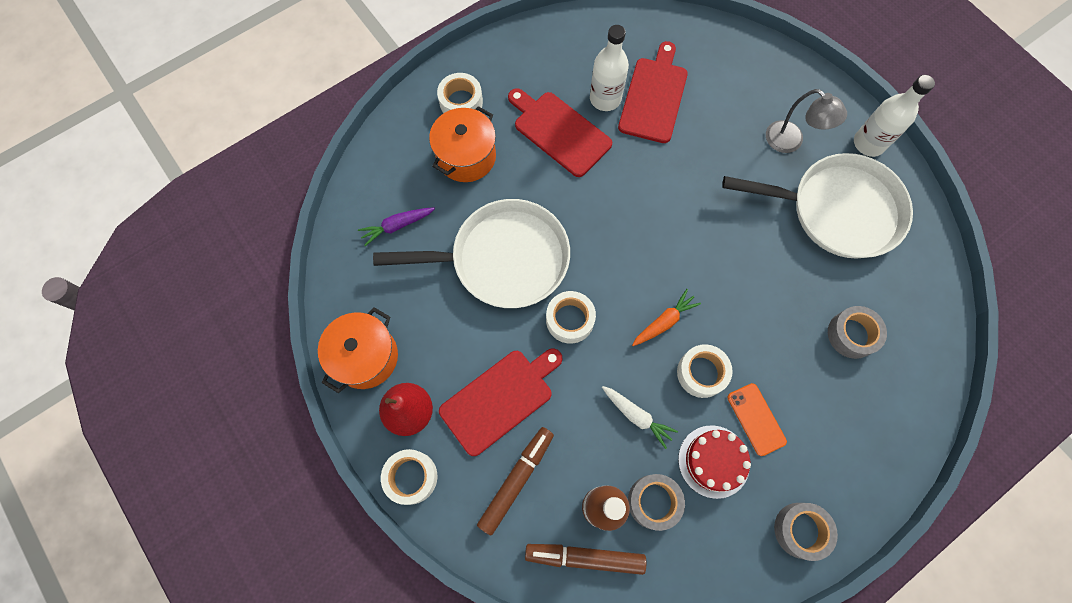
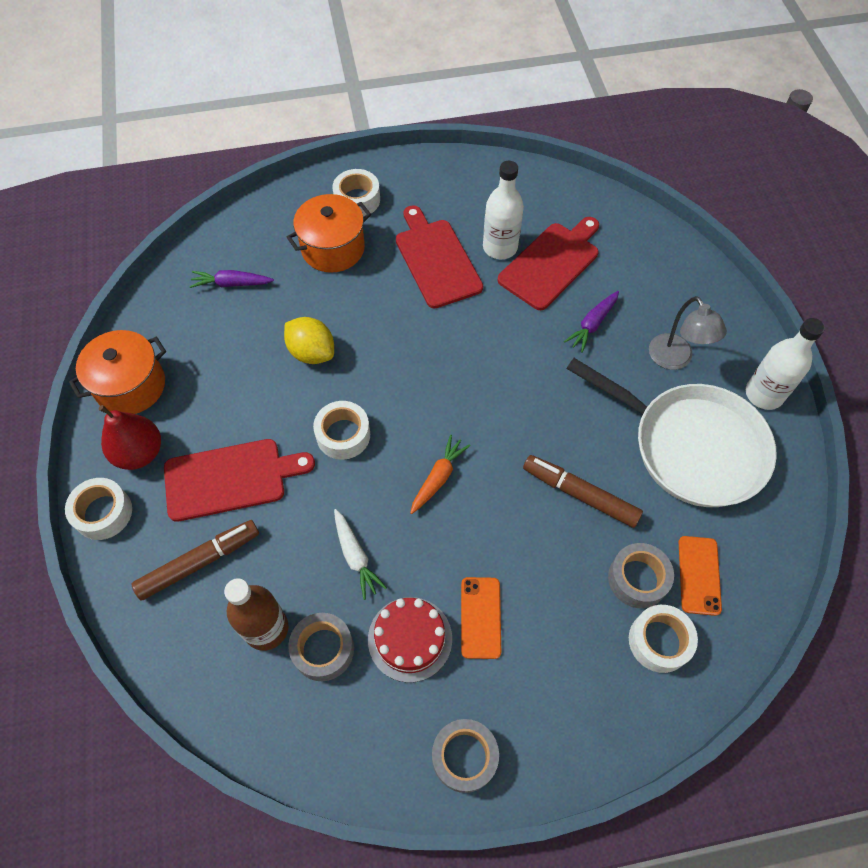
camera: 25 degrees right, 10 degrees down
(503, 259) = (312, 352): white pan -> yellow lemon
(585, 557) = (220, 670): brown marker -> brown marker (580, 494)
(664, 321) = (438, 477): orange carrot -> orange carrot turned 45 degrees counterclockwise
(701, 373) = (448, 544): white tape -> white tape (659, 641)
(713, 138) = (592, 324): none -> purple carrot
(892, 311) = (699, 575): none -> orange phone

